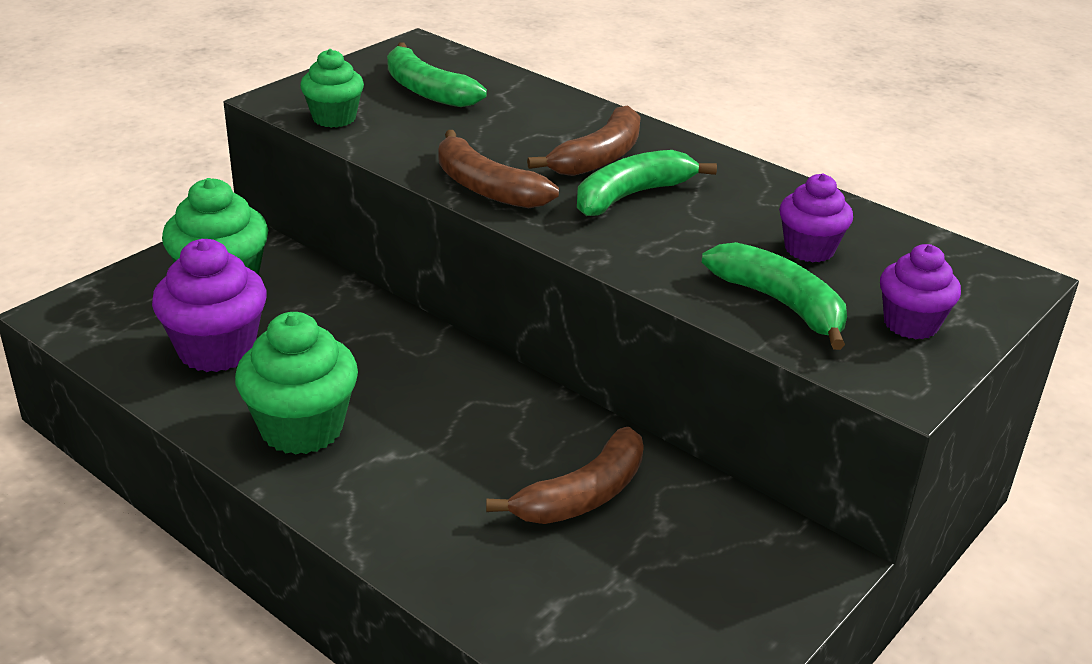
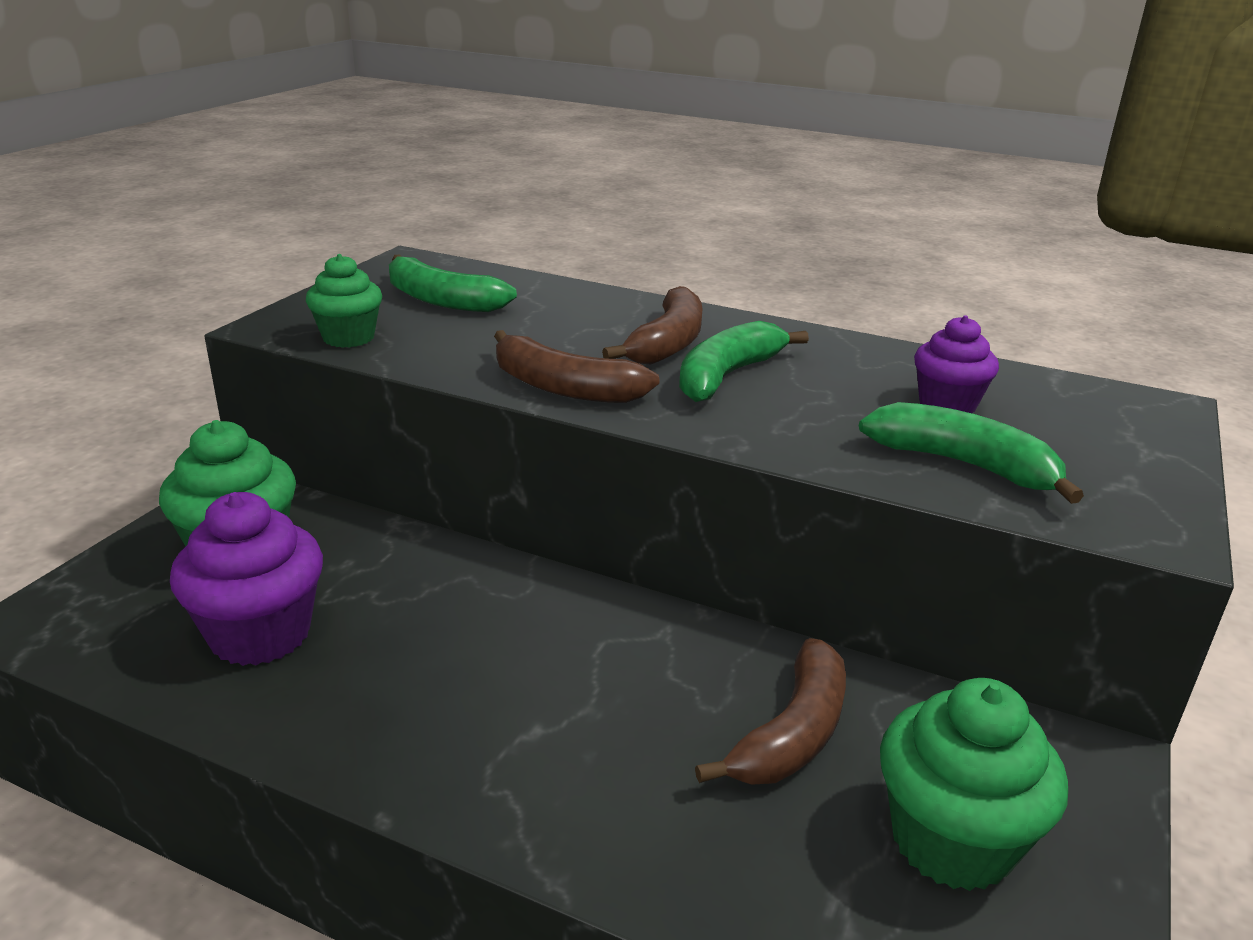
camera: 15 degrees left, 5 degrees down
(302, 428) = (409, 717): green cupcake -> green cupcake (952, 841)
(910, 324) = (1108, 465): purple cupcake -> none

